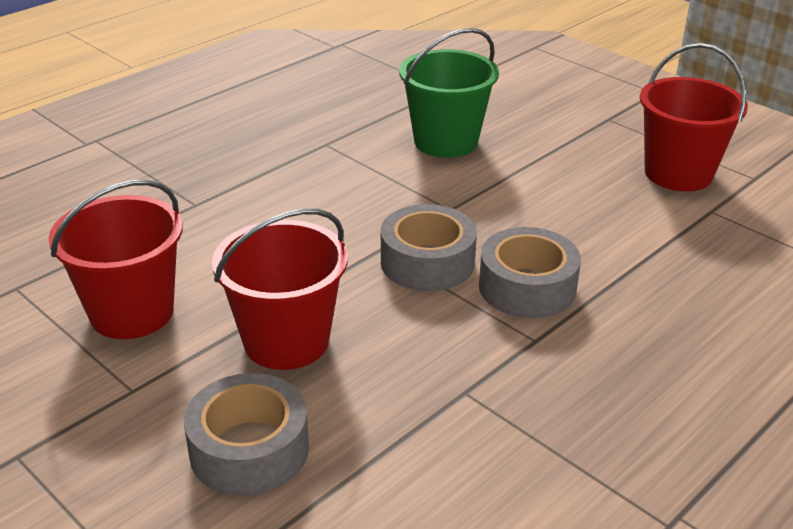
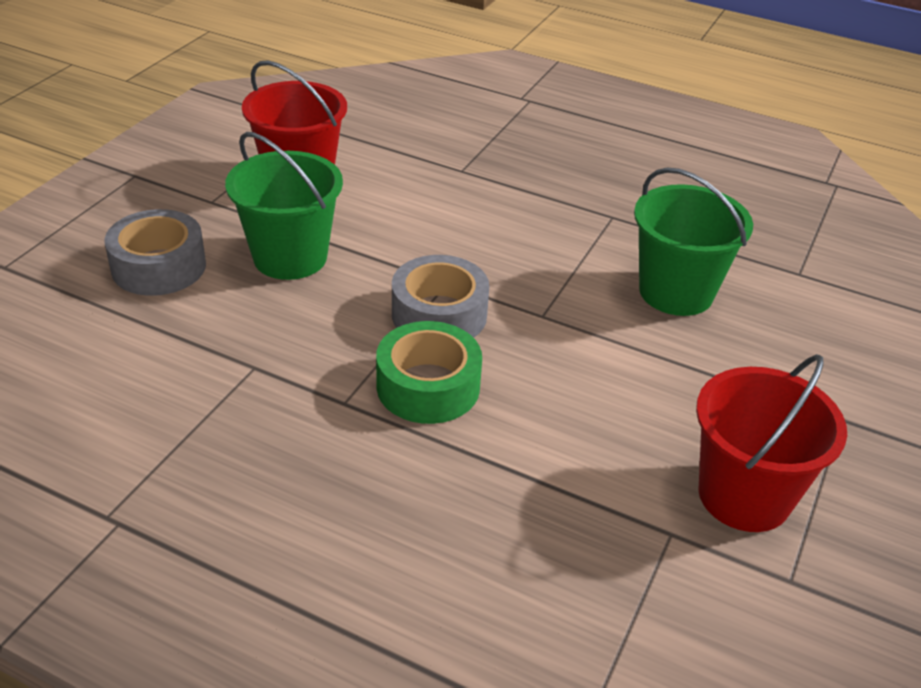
camera: 70 degrees right, 5 degrees up
(286, 341) = (290, 257): red bucket -> green bucket
(527, 287) = (428, 386): grey tape -> green tape

